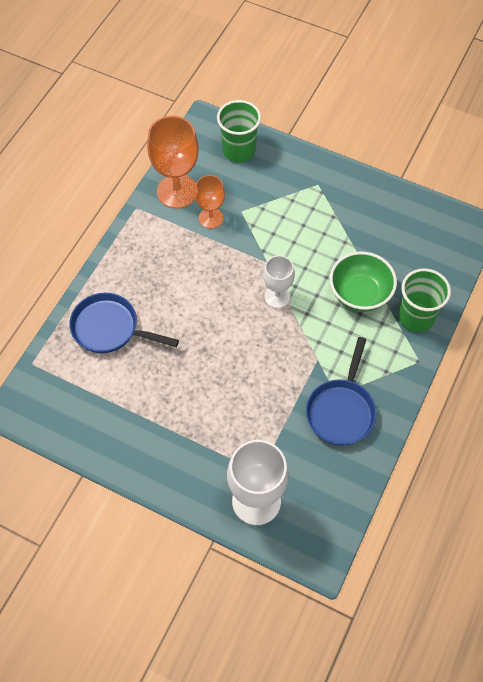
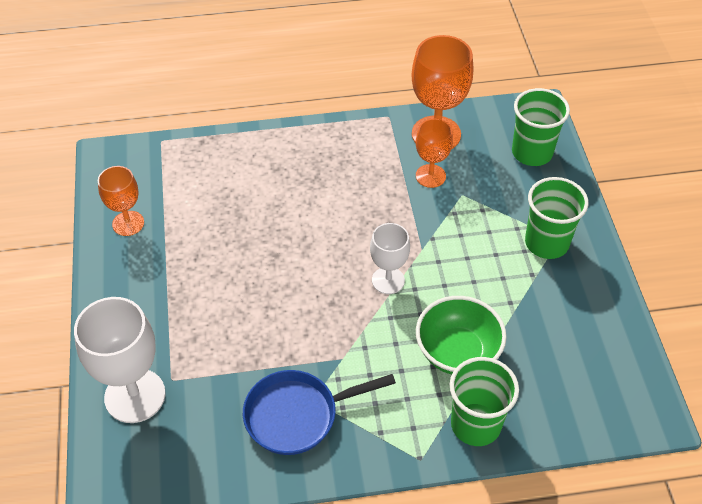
camera: 55 degrees right, 10 degrees down
(97, 428) = (128, 223): none -> orange goblet
(109, 328) = (240, 172): blue pan -> none
(316, 193) = (546, 243): none -> green cup

